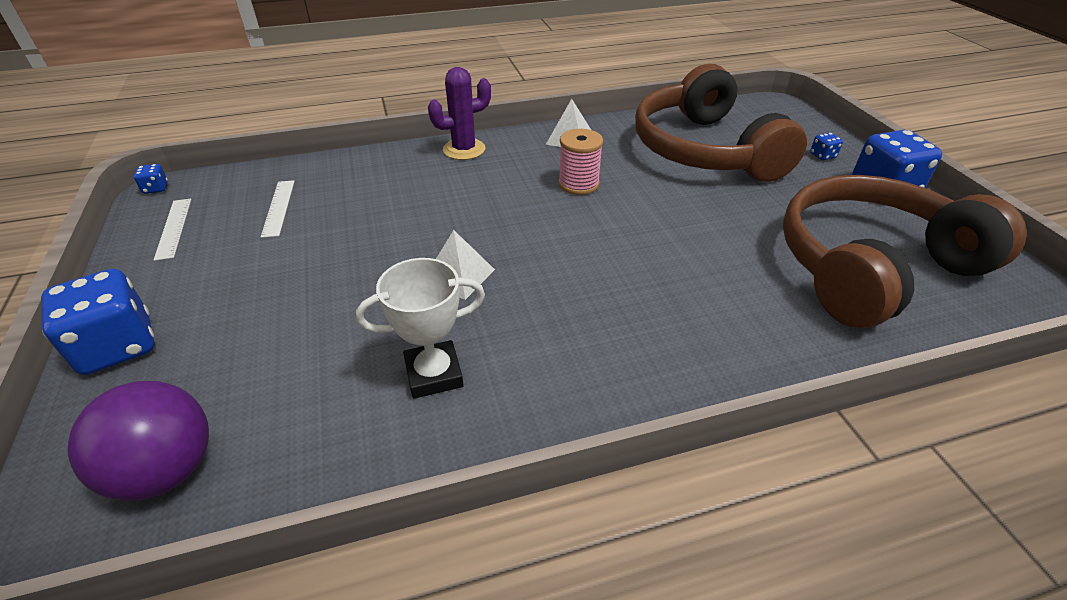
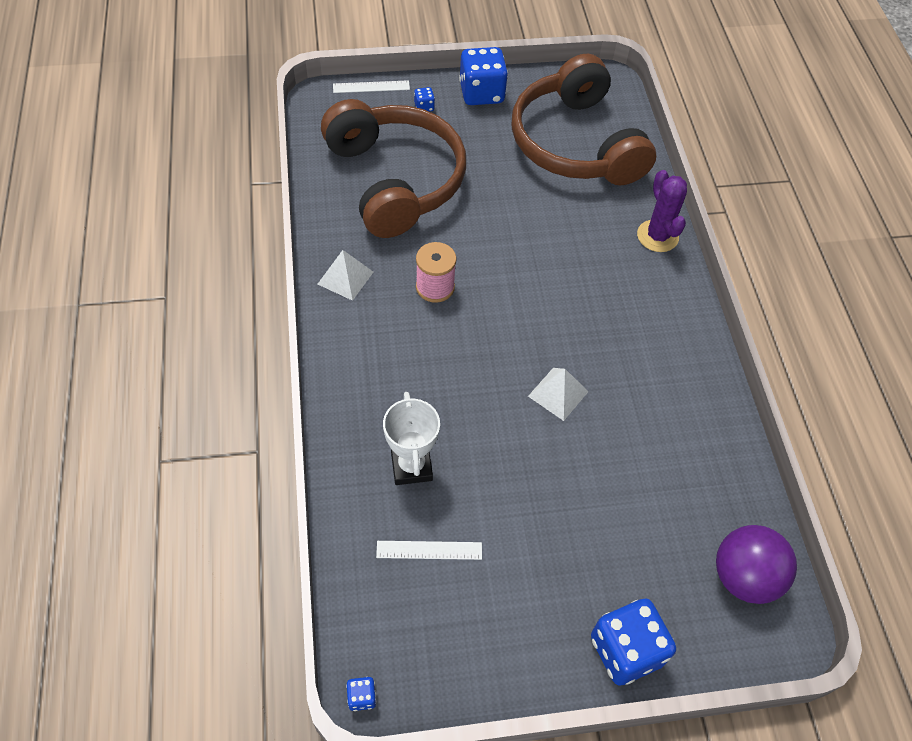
camera: 85 degrees left, 15 degrees up
(173, 228) = (451, 652): white ruler -> white ruler (371, 87)
(434, 374) = (665, 416): white trophy -> white trophy (411, 466)
(464, 149) = (345, 374): purple cactus -> purple cactus (657, 236)
(705, 150) = (395, 180): brown headphones -> brown headphones turned 105 degrees counterclockwise

